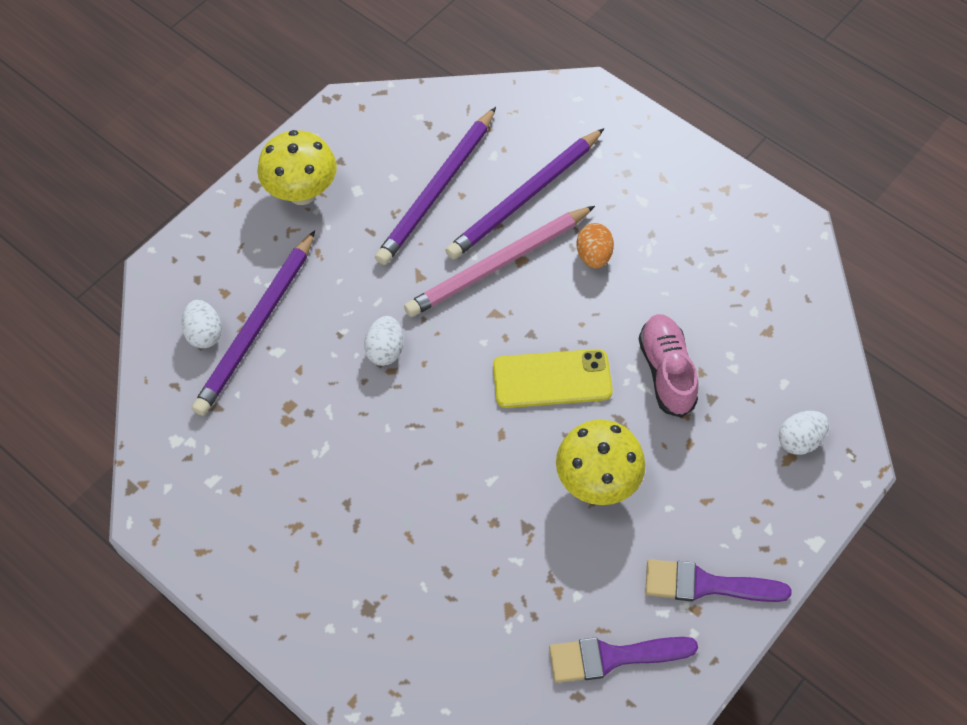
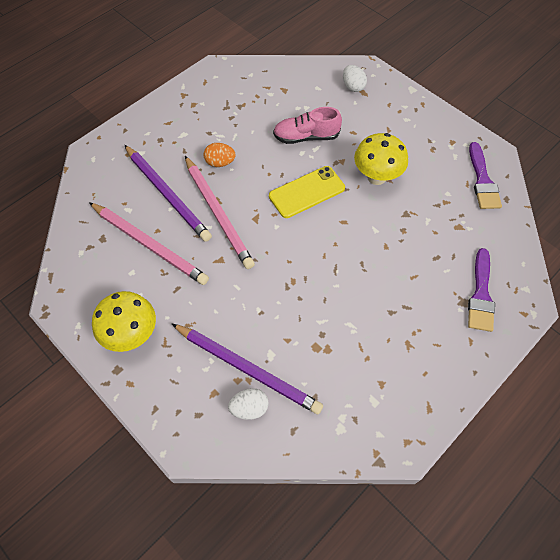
camera: 85 degrees left, 0 degrees up
(385, 350) = (277, 284): white egg -> none
(437, 190) = (149, 244): purple pencil -> pink pencil
(552, 379) = (307, 192): yellow phone -> yellow phone turned 60 degrees clockwise
(706, 584) = (438, 135): purple brush -> purple brush (481, 295)

